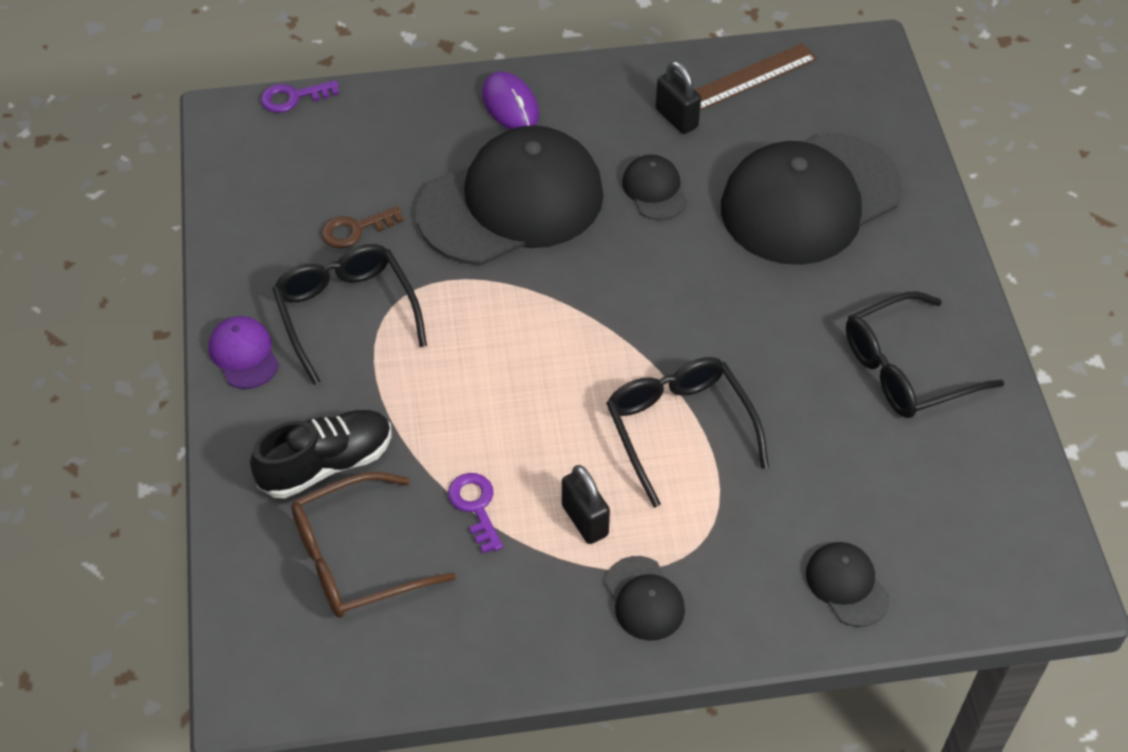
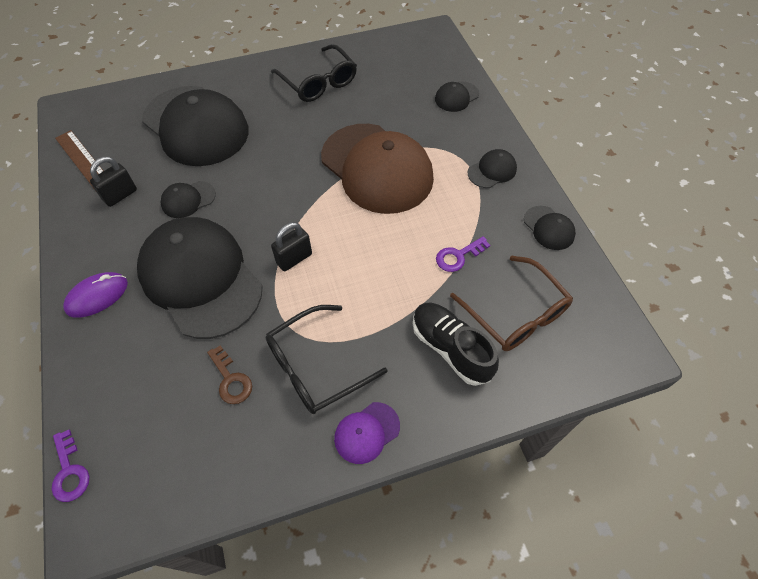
camera: 100 degrees left, 5 degrees up
(500, 652) = (549, 228): none -> black cap
(585, 520) = (451, 202): black padlock -> black padlock (294, 258)
(679, 427) = (377, 168): black glasses -> brown cap

